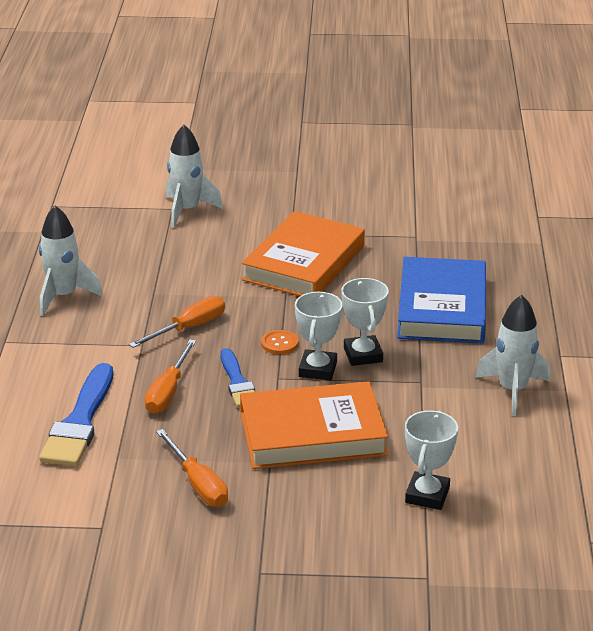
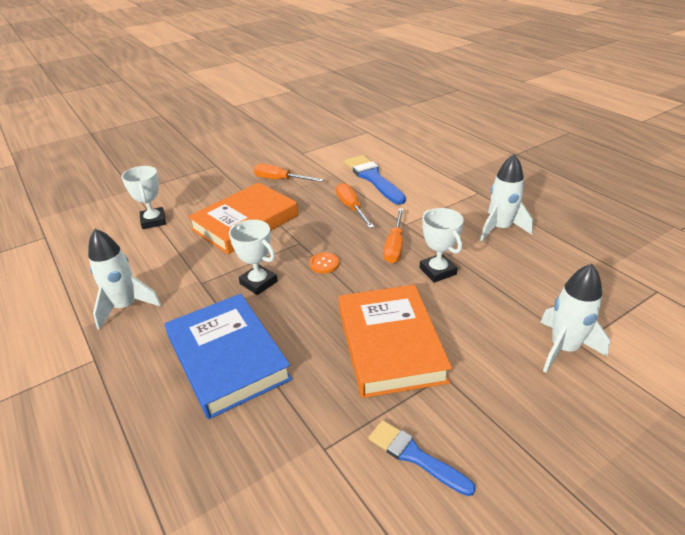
camera: 145 degrees right, 5 degrees up
(237, 382) = (320, 229): blue brush -> blue brush (415, 456)
(318, 369) = (280, 258): white trophy -> white trophy (437, 271)

